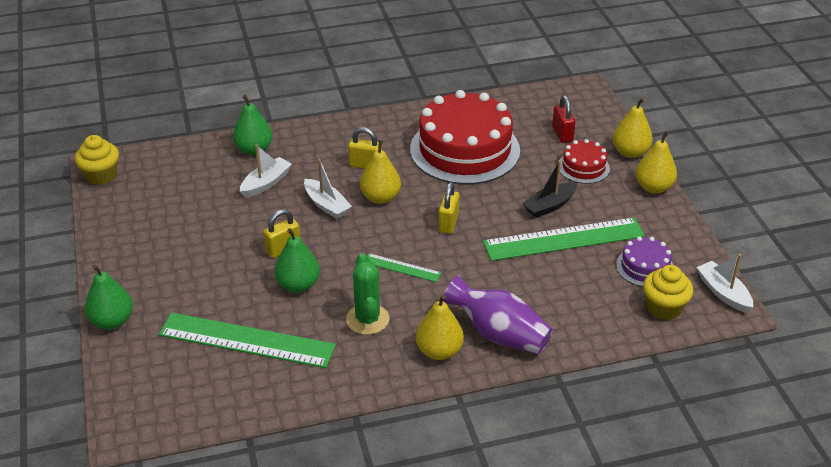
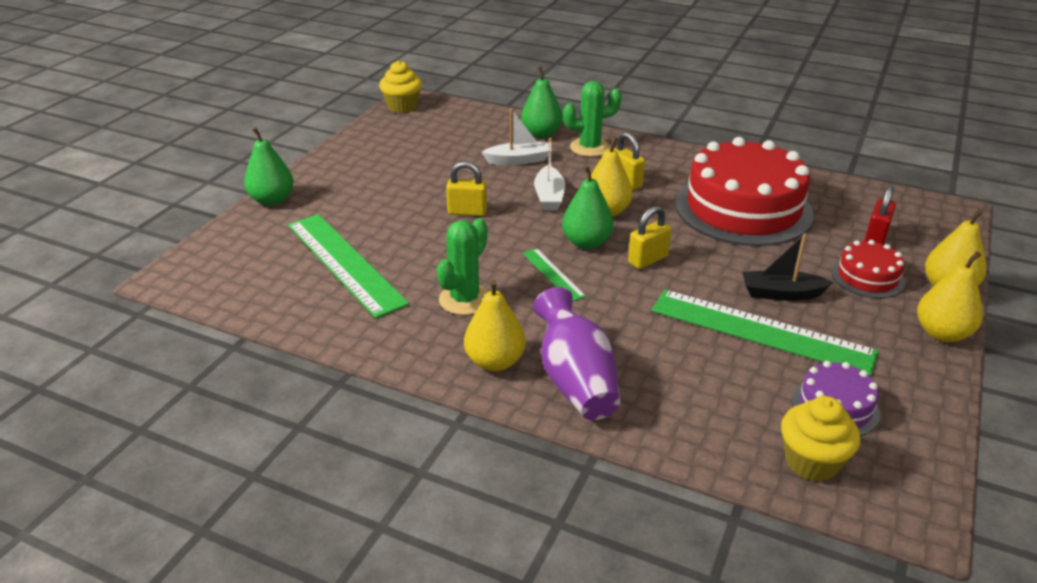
camera: 40 degrees right, 5 degrees down
(298, 285) = (443, 243): green pear -> green pear (586, 242)
(306, 145) = (589, 147): none -> green cactus
(723, 293) = (920, 491): white boat -> none

